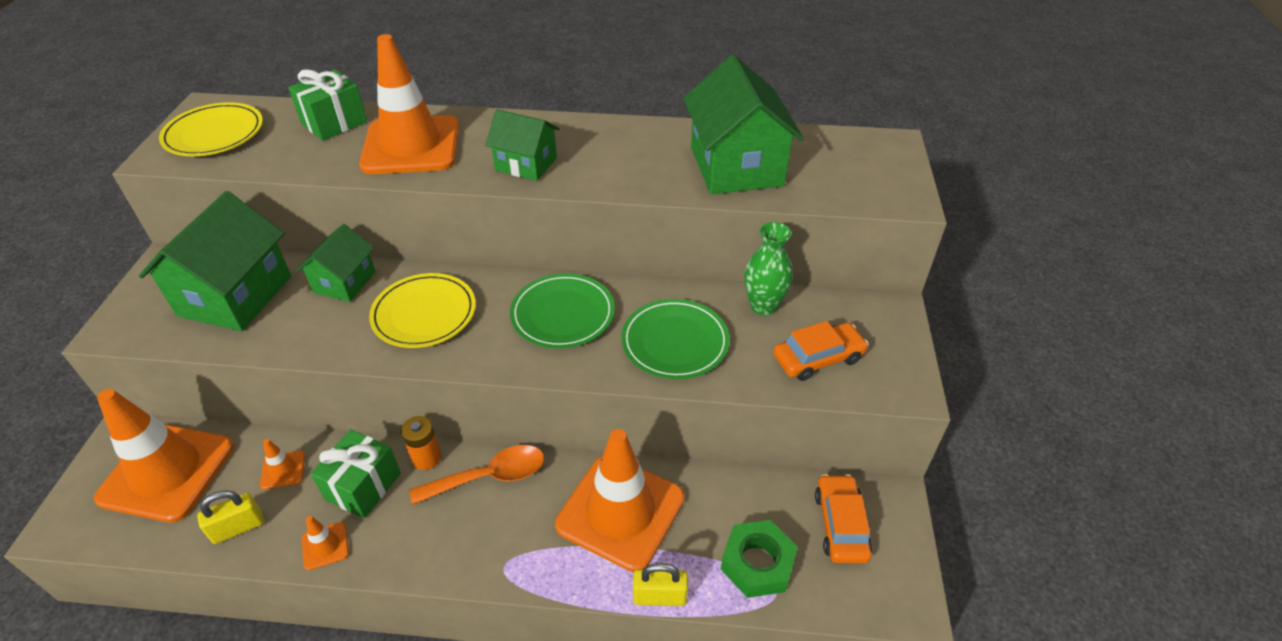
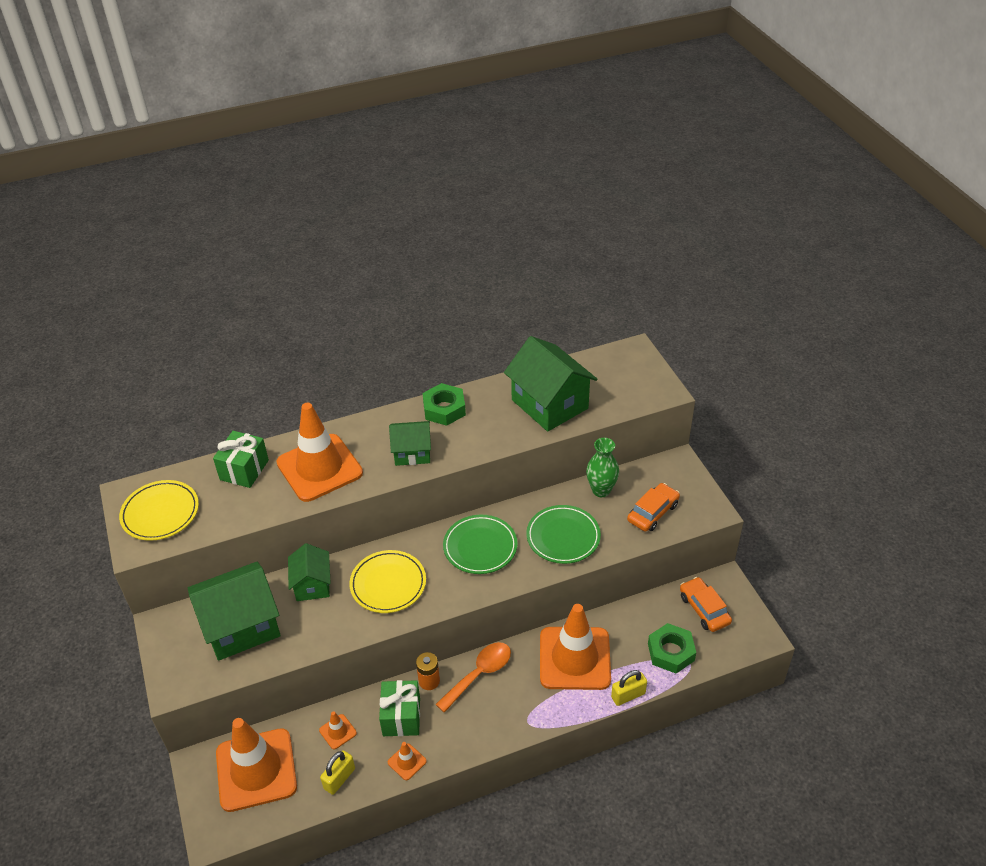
camera: 25 degrees left, 0 degrees up
(235, 296) = (241, 626): green house -> green house turned 75 degrees clockwise
(601, 133) = (444, 409): none -> green nut

